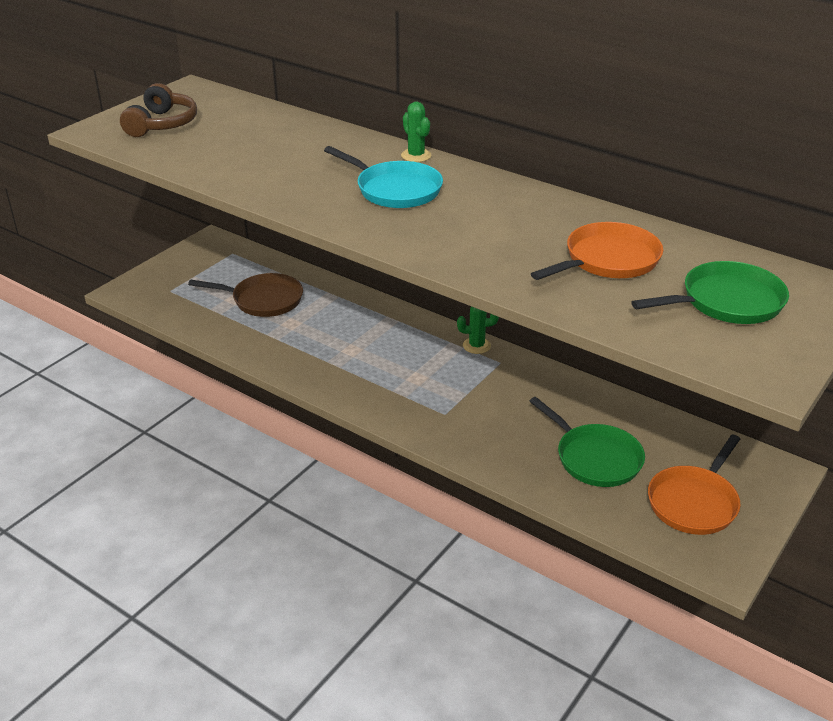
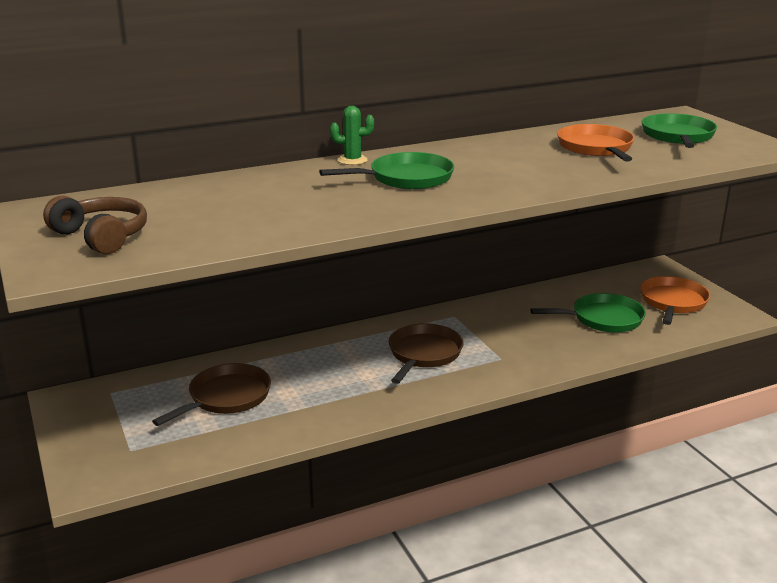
camera: 60 degrees left, 10 degrees down
(395, 190) = (406, 178): turquoise pan -> green pan
(412, 368) = (423, 354): none -> brown pan
(476, 346) = (421, 318): green cactus -> none
(694, 502) = (673, 302): orange pan -> orange pan turned 135 degrees counterclockwise

